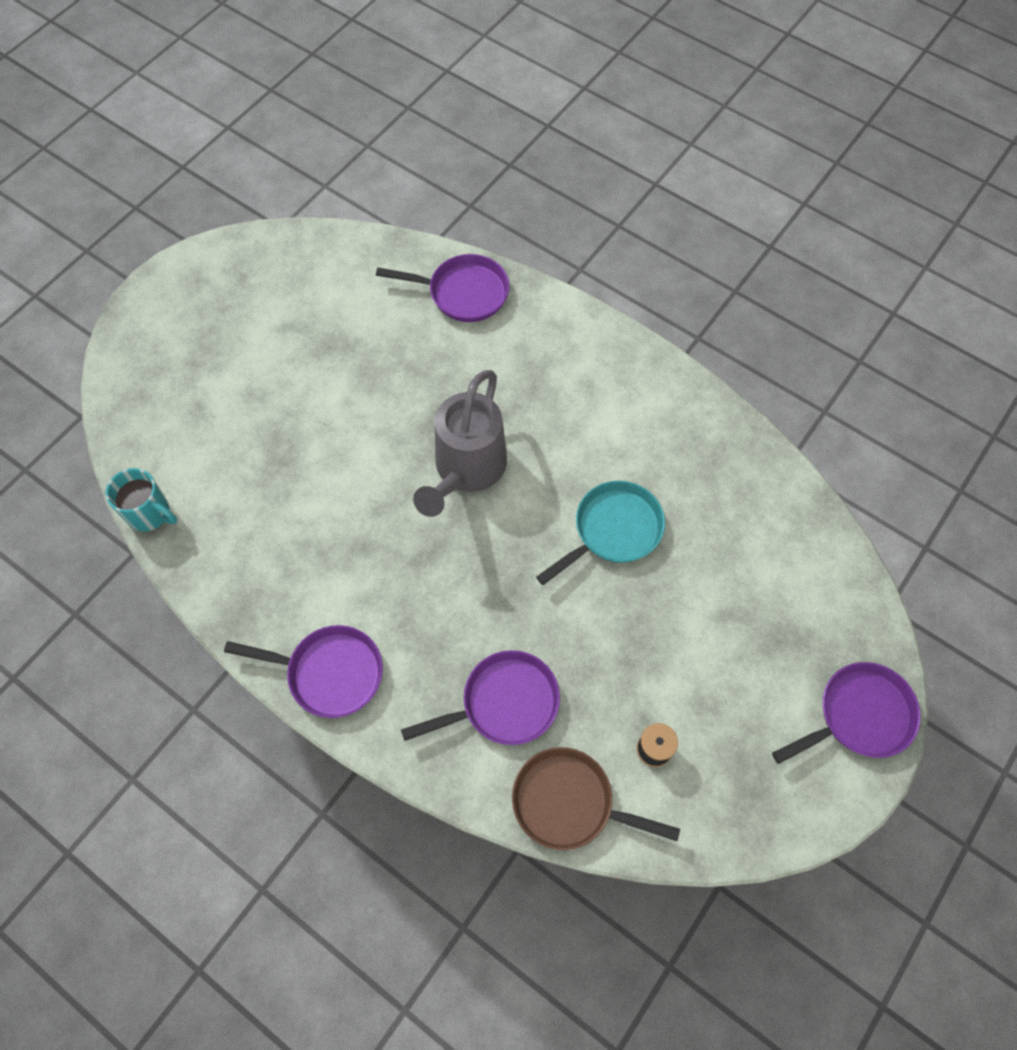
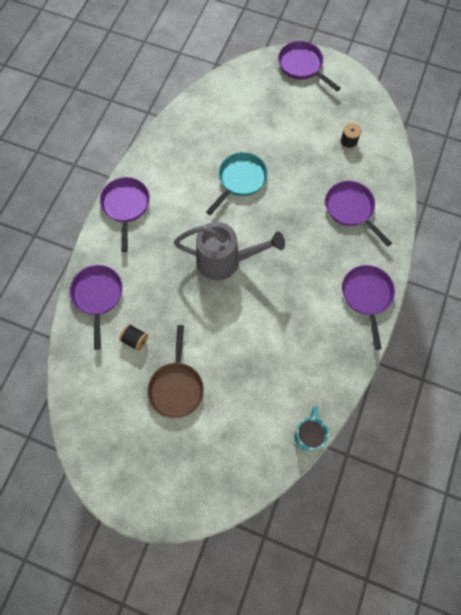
camera: 105 degrees left, 5 degrees up
(380, 326) = (135, 340): none -> black spool
(569, 802) = (387, 171): brown pan -> brown pan (176, 387)
(605, 352) = (126, 206): none -> purple pan
(613, 530) = (240, 180): turquoise pan -> turquoise pan turned 90 degrees clockwise

